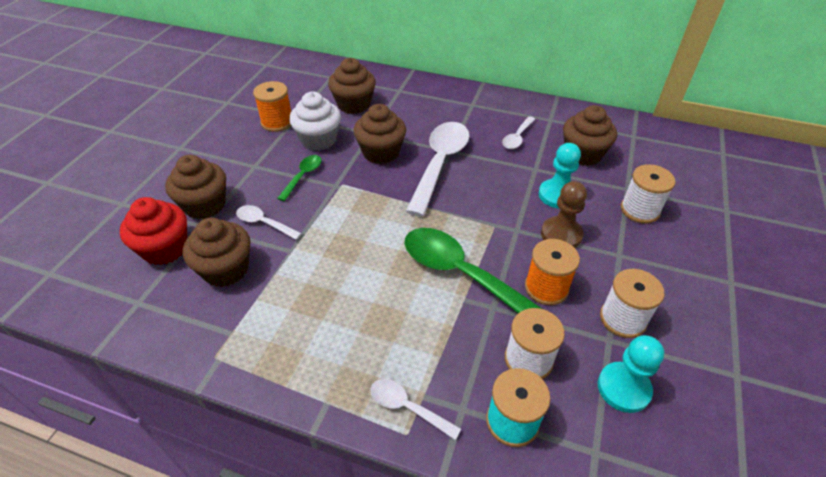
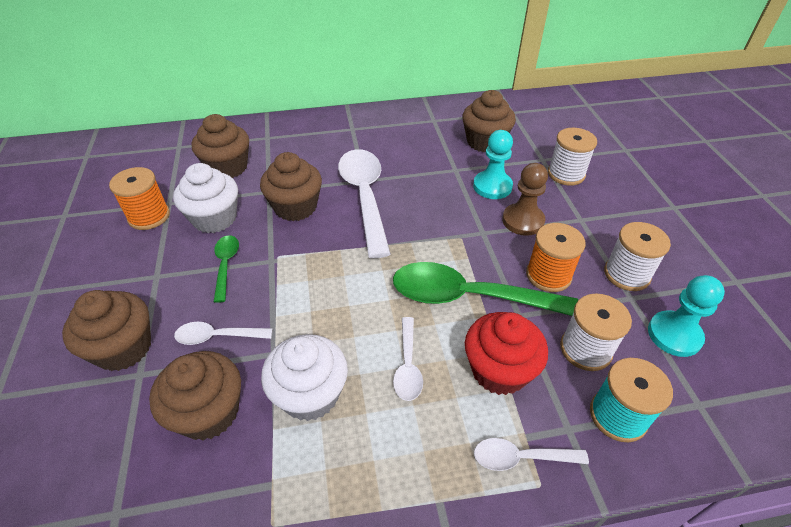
camera: 30 degrees left, 0 degrees up
(165, 249) = (106, 426): red cupcake -> red cupcake (499, 370)
(295, 289) = (310, 394): none -> white cupcake
(517, 137) = (418, 146): white spoon -> white spoon (408, 365)

